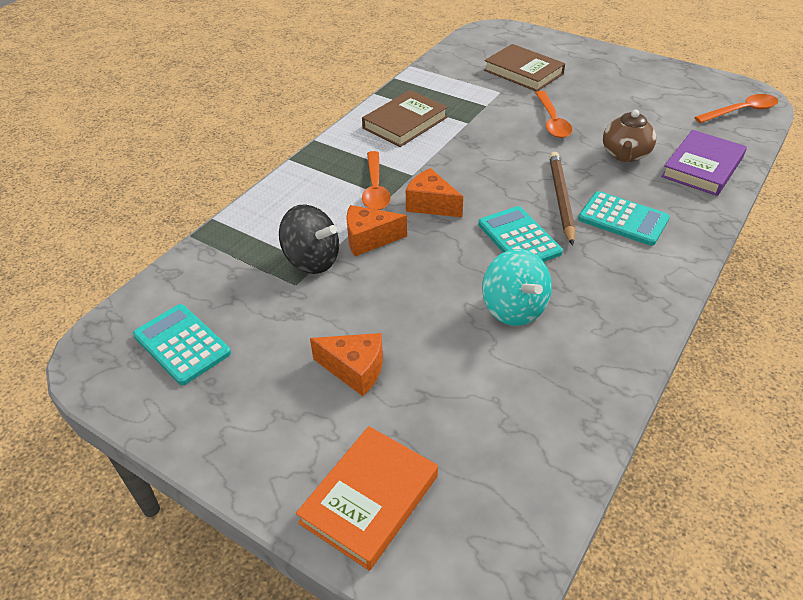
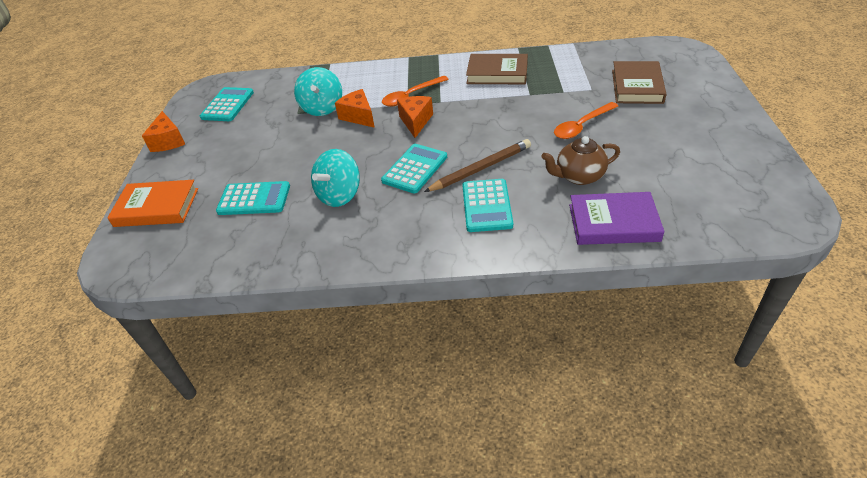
camera: 60 degrees right, 0 degrees up
(312, 260) = (322, 108): black spinning top -> turquoise spinning top
(355, 370) = (244, 162): orange cheese -> orange cheese (168, 141)
(451, 385) = (254, 199): none -> turquoise calculator
(741, 111) = (749, 217): orange spoon -> none

